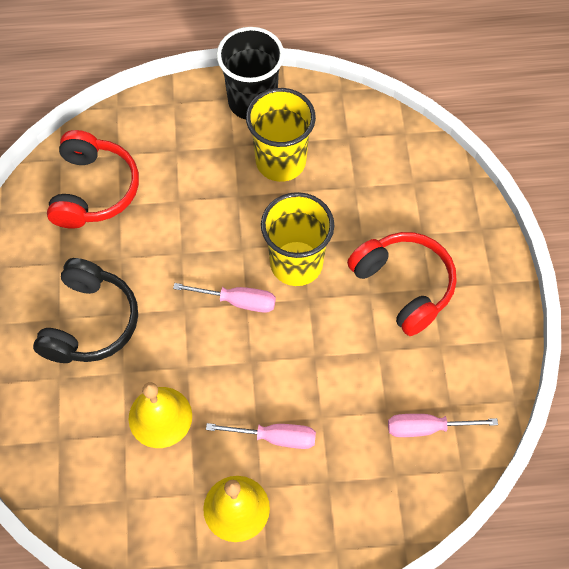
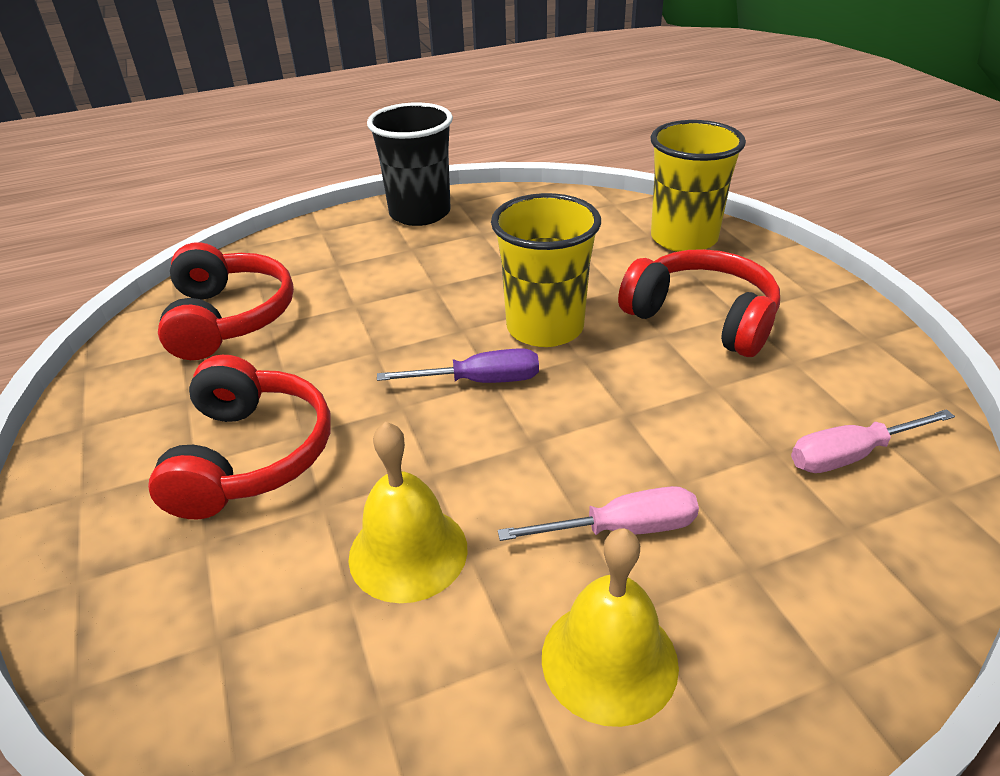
camera: 15 degrees left, 25 degrees down
(90, 322) = (250, 456): black headphones -> red headphones
(237, 301) = (480, 381): pink screwdriver -> purple screwdriver
(280, 161) = (477, 249): yellow cup -> yellow cup (683, 238)

